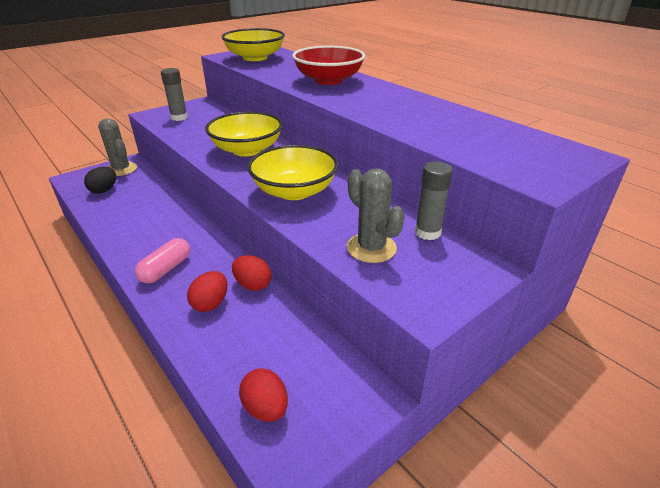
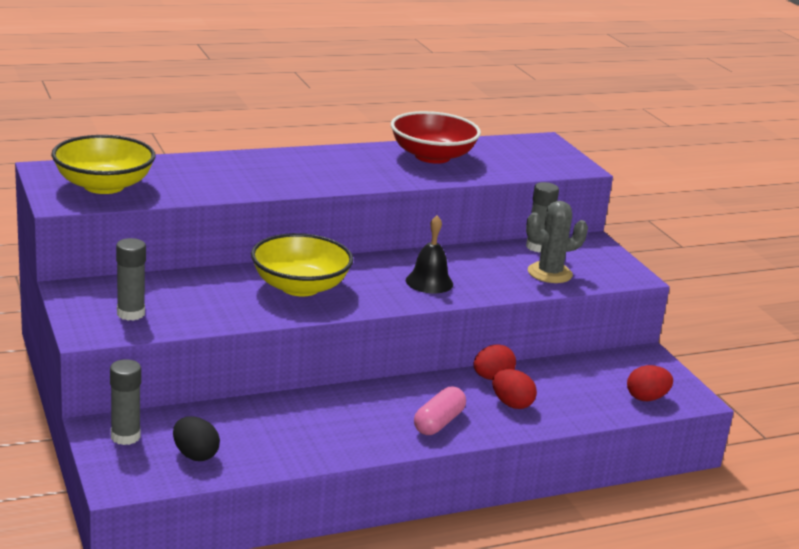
camera: 75 degrees left, 10 degrees down
(121, 169) = (125, 436): grey cactus -> grey glue stick
(166, 269) = (438, 422): pink capsule -> pink capsule turned 75 degrees clockwise
(294, 191) = (429, 282): yellow bowl -> black bell
(328, 80) = (267, 170): red bowl -> red bowl (432, 156)

